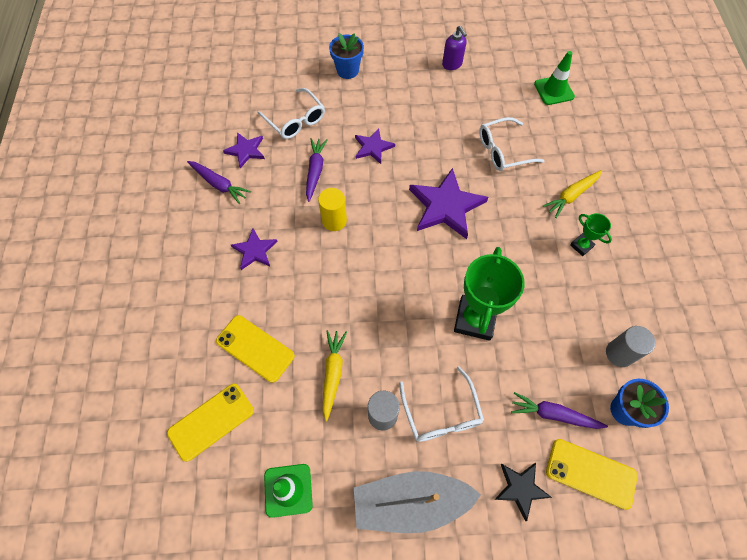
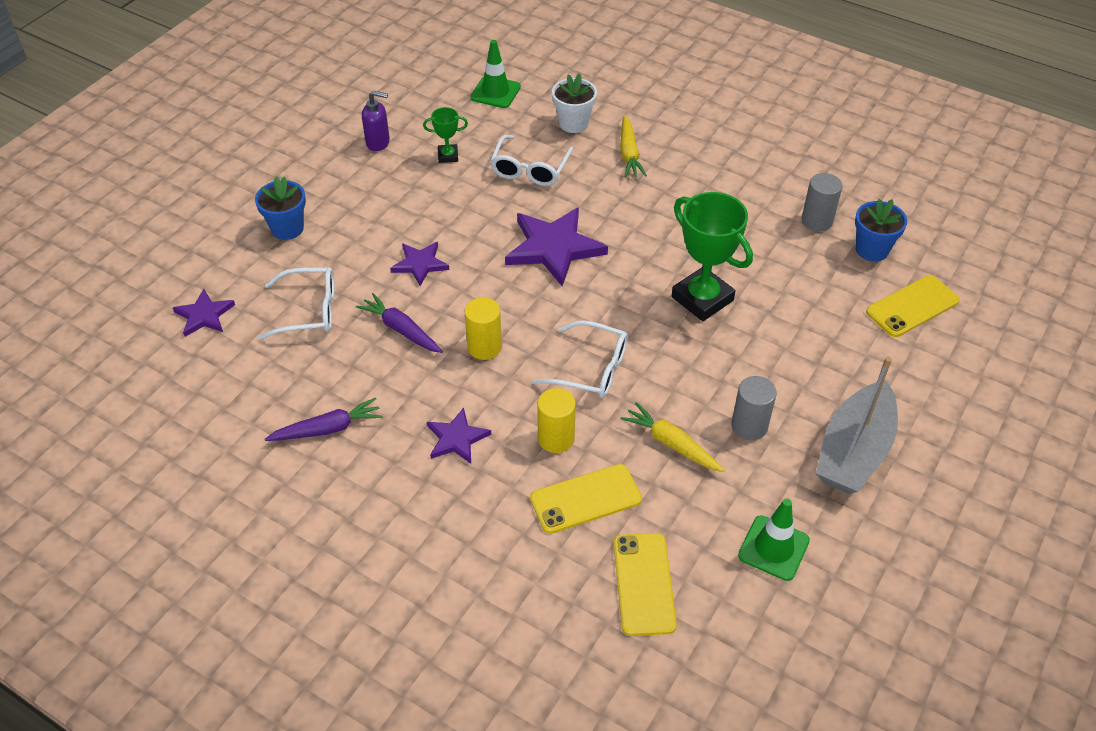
camera: 55 degrees left, 15 degrees down
(246, 150) = (303, 379): purple star -> purple star (204, 315)
(291, 303) = (556, 438): none -> yellow cylinder
(441, 414) = (781, 379): white glasses -> white glasses (591, 369)
(520, 488) = (894, 362): black star -> none
(554, 414) = (841, 298): purple carrot -> none
(568, 148) = (573, 123): none -> white flower pot
(581, 246) = (689, 179): green trophy -> green trophy (448, 156)

